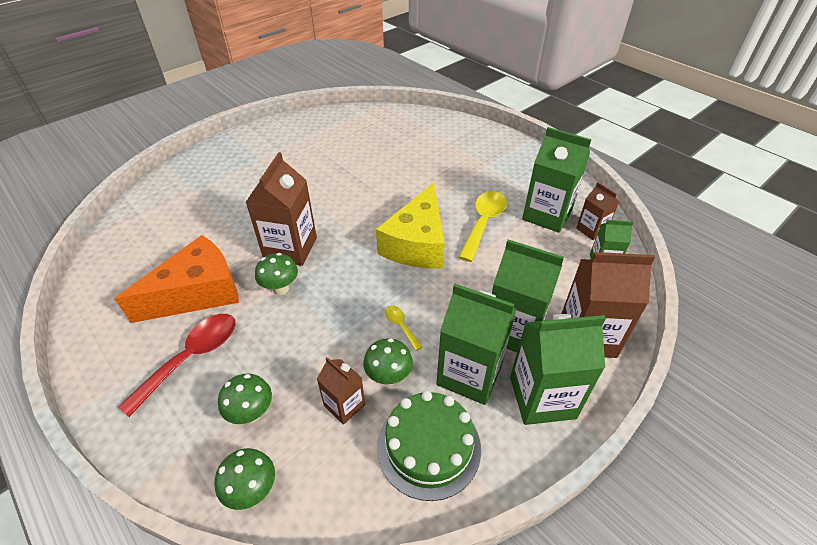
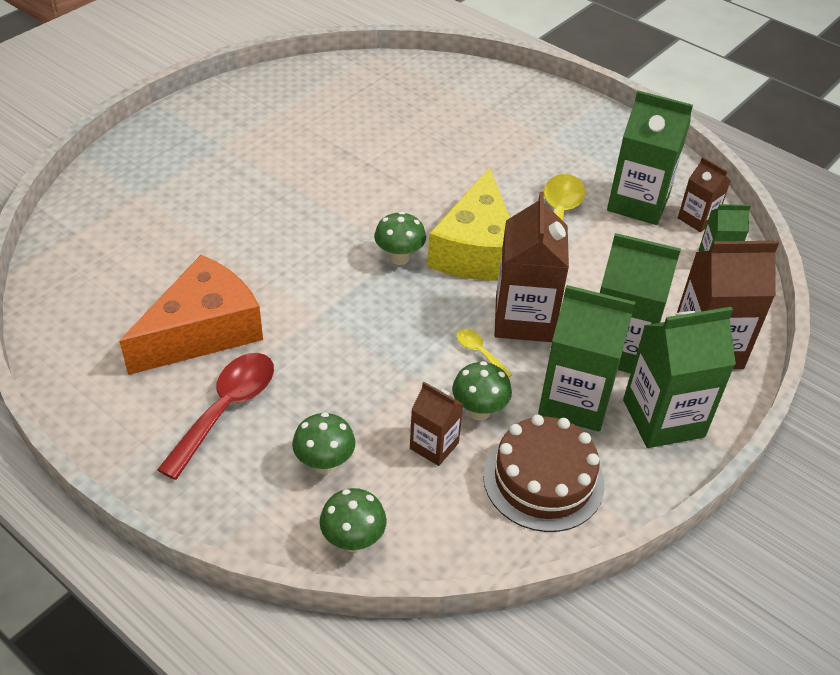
camera: 10 degrees left, 0 degrees up
(281, 289) = (313, 319): green mushroom -> green mushroom (399, 258)
(290, 248) = (309, 267): brown carton -> brown carton (524, 319)
(429, 446) = (543, 479): green cake -> brown cake

